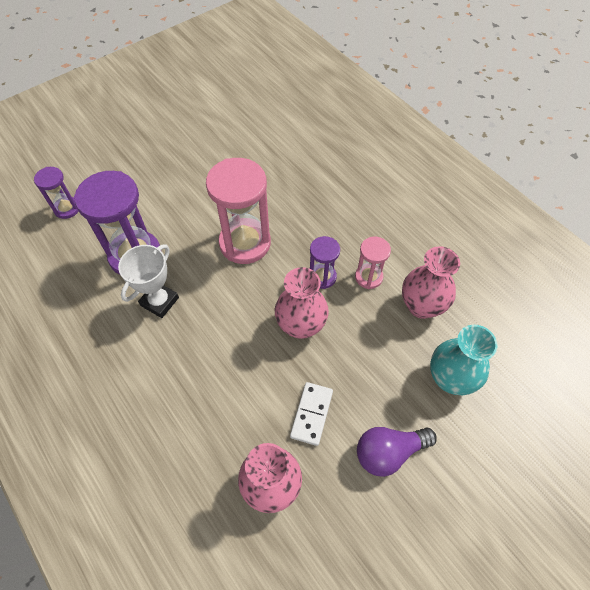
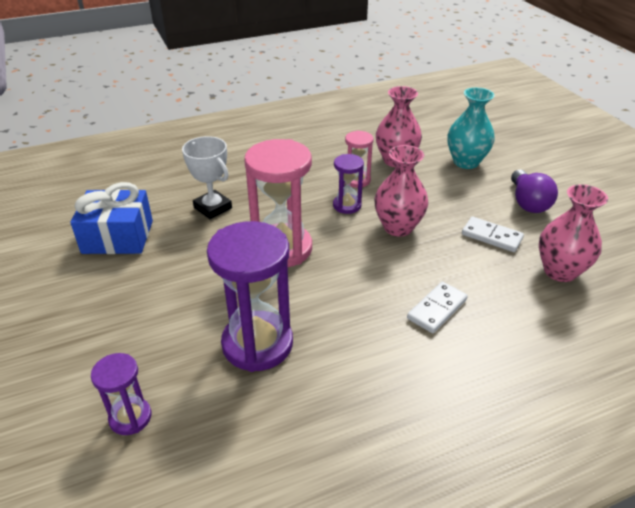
camera: 75 degrees left, 20 degrees down
(159, 301) = (337, 327): white trophy -> white trophy (213, 208)
(193, 372) = (437, 309): none -> white domino
(231, 138) = (118, 237): none -> blue gift

